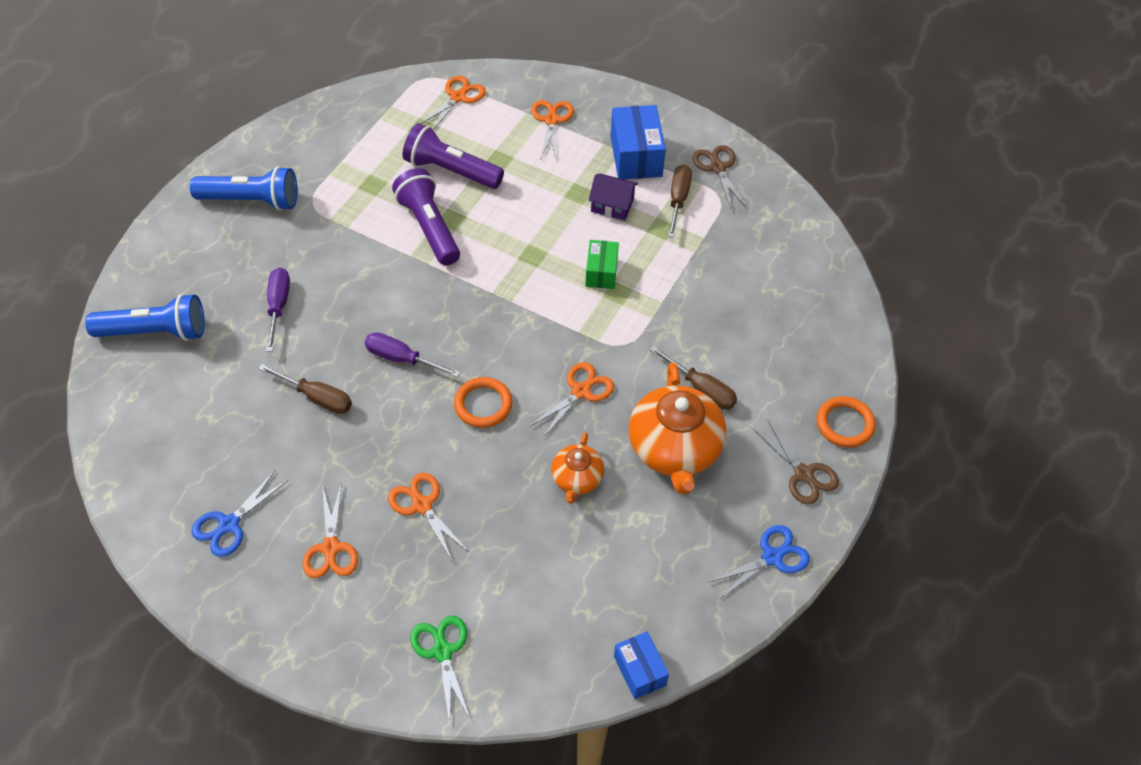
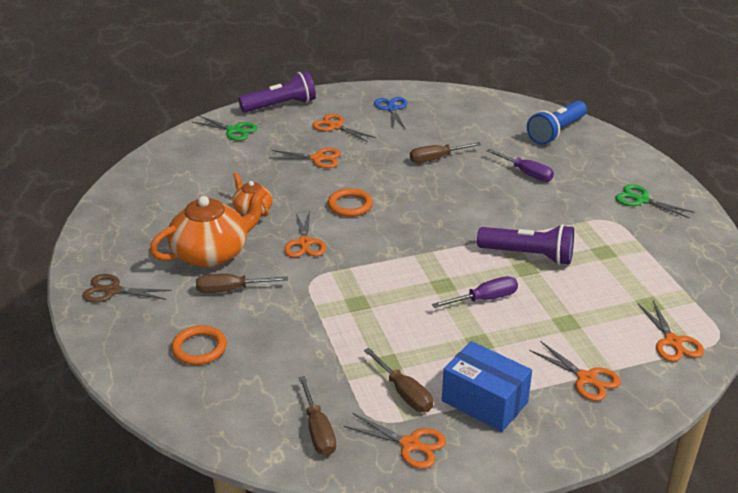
camera: 135 degrees right, 20 degrees down
(251, 200) = (641, 200): blue flashlight -> green scissors
(402, 359) = (425, 195): purple screwdriver -> purple screwdriver (484, 299)
(450, 171) = (580, 293): purple flashlight -> purple flashlight (281, 105)
(601, 272) = (385, 307): green box -> none
(612, 205) = (444, 352): purple house -> none
(639, 671) = (128, 172): blue box -> none
(674, 449) = (211, 253): orange teapot -> orange teapot turned 105 degrees clockwise
(718, 168) = (410, 444): brown scissors -> orange scissors
(765, 219) = (318, 430): none -> brown screwdriver
(772, 557) = (96, 245): blue scissors -> none
(845, 424) = (107, 333): orange ring -> orange ring (199, 348)

